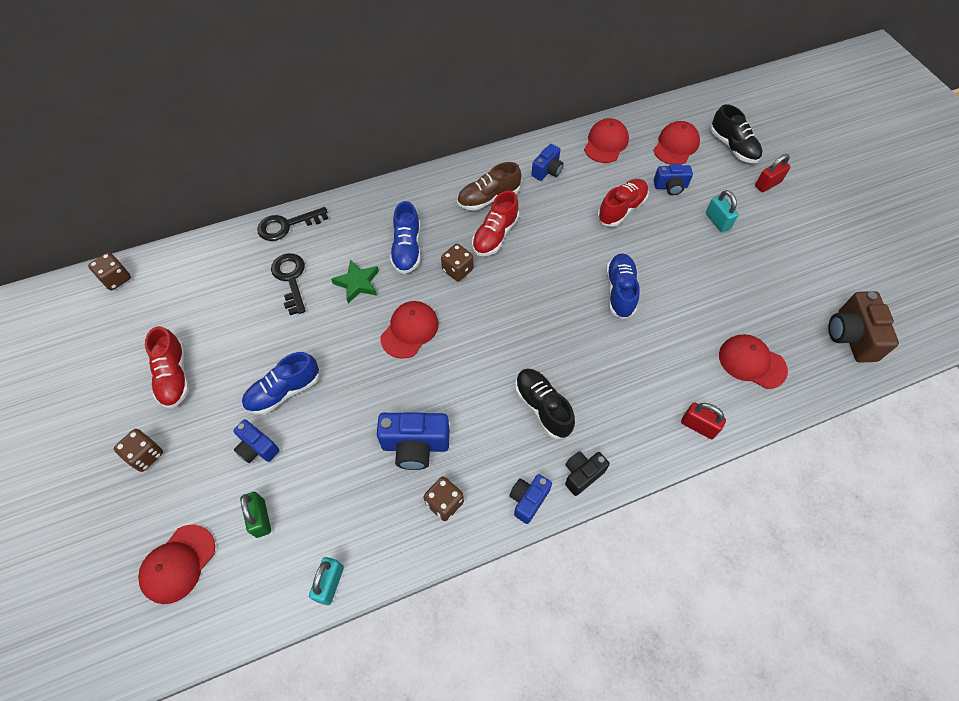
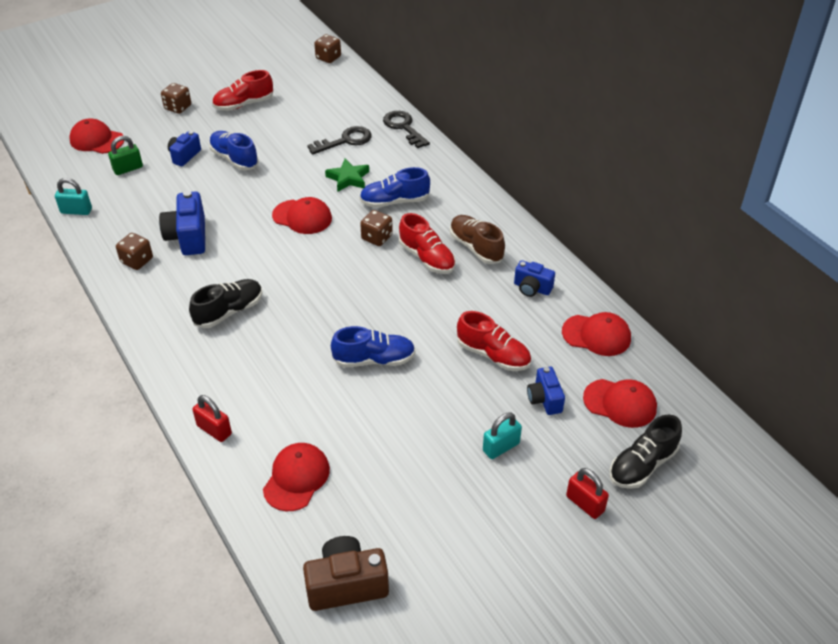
camera: 80 degrees right, 15 degrees down
(495, 235) = (427, 258): red shoe -> red shoe turned 150 degrees counterclockwise
(528, 500) = (138, 310): blue camera -> none
(582, 474) = (161, 344): black camera -> none
(698, 426) = (214, 430): red padlock -> red padlock turned 75 degrees counterclockwise

